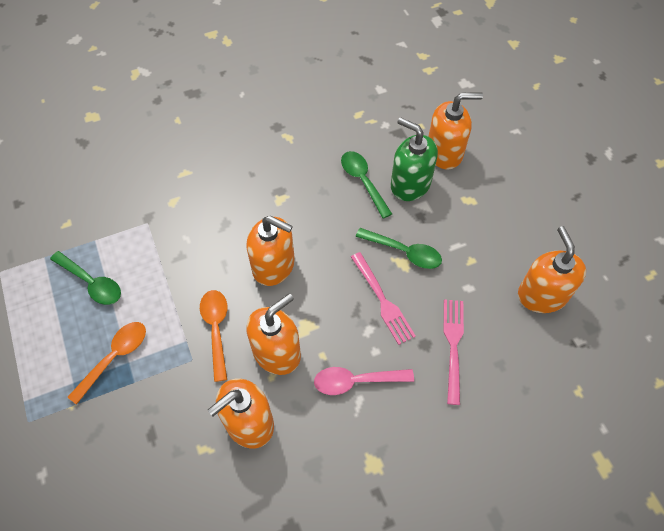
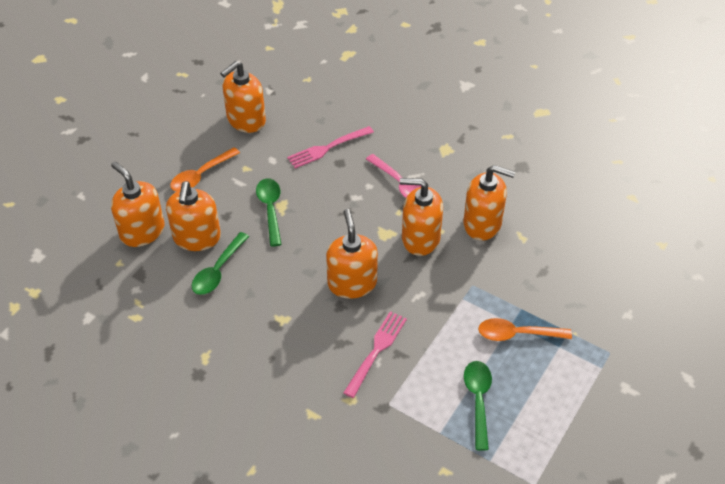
camera: 125 degrees left, 10 degrees down
(216, 329) = (437, 285): orange spoon -> orange spoon (200, 176)
(382, 300) = (325, 201): pink fork -> pink fork (376, 351)
(410, 184) = (197, 238): green soap dispenser -> orange soap dispenser

